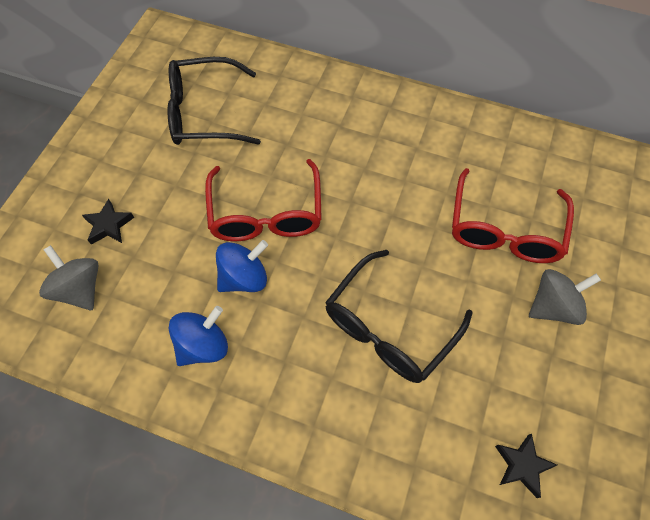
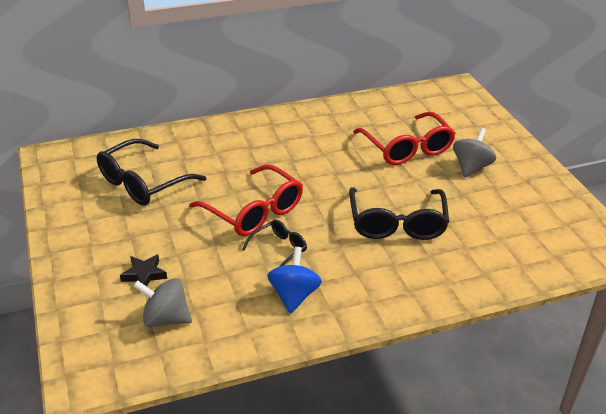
camera: 40 degrees left, 25 degrees down
(244, 277) = (279, 249): blue spinning top -> black glasses
(522, 465) = (535, 240): black star -> none

